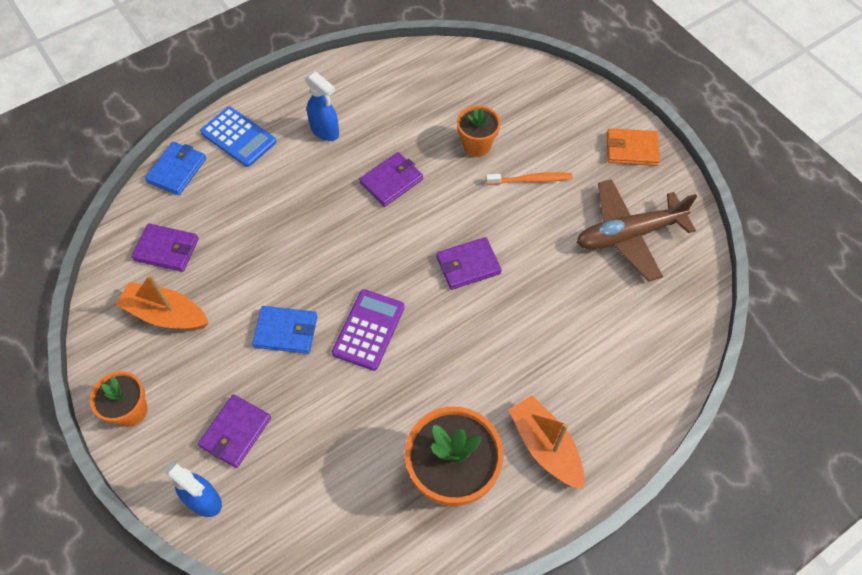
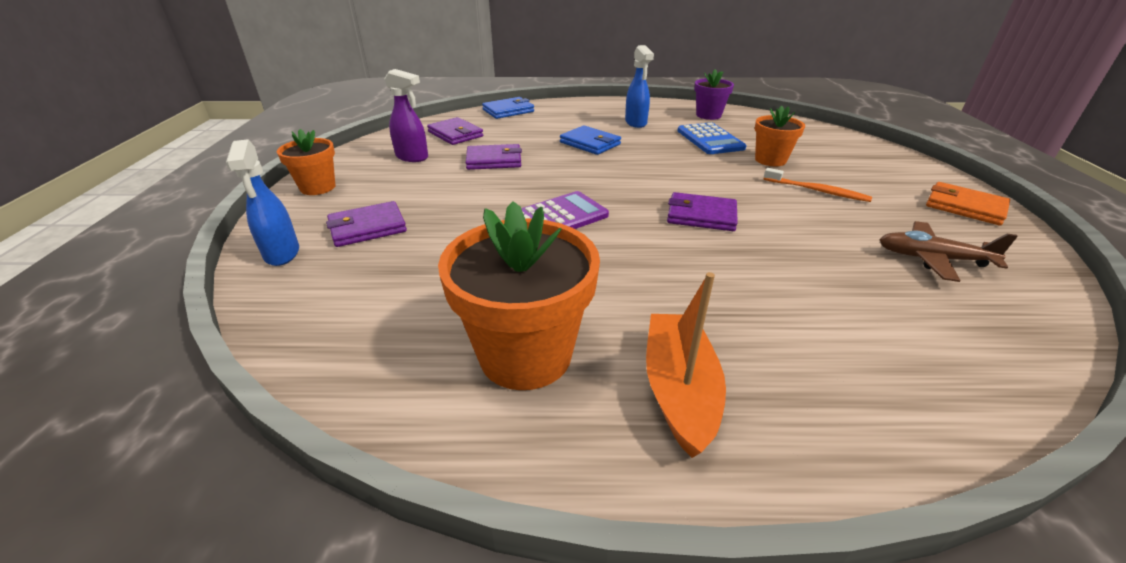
camera: 35 degrees right, 25 degrees down
(166, 314) = (412, 157): orange boat -> purple spray bottle
(238, 137) = (567, 110): blue calculator -> blue calculator (710, 139)
(286, 331) = (485, 193): blue wallet -> blue wallet (590, 143)
(382, 78) = (708, 115): none -> purple flower pot
(391, 181) = (668, 155): purple wallet -> purple wallet (494, 160)
(628, 234) = (932, 259): brown plane -> brown plane, size x0.64

